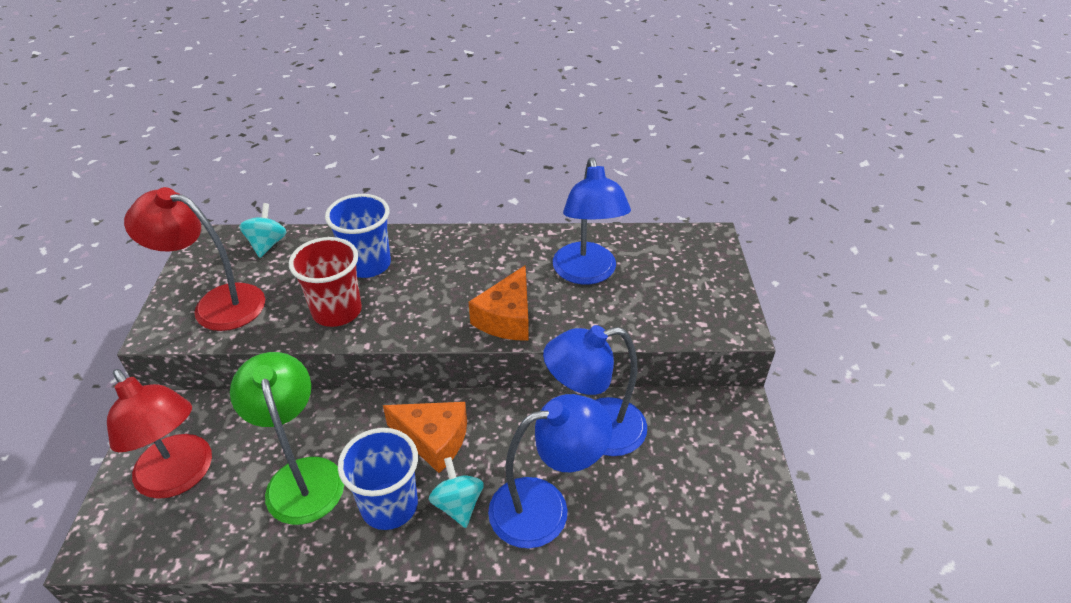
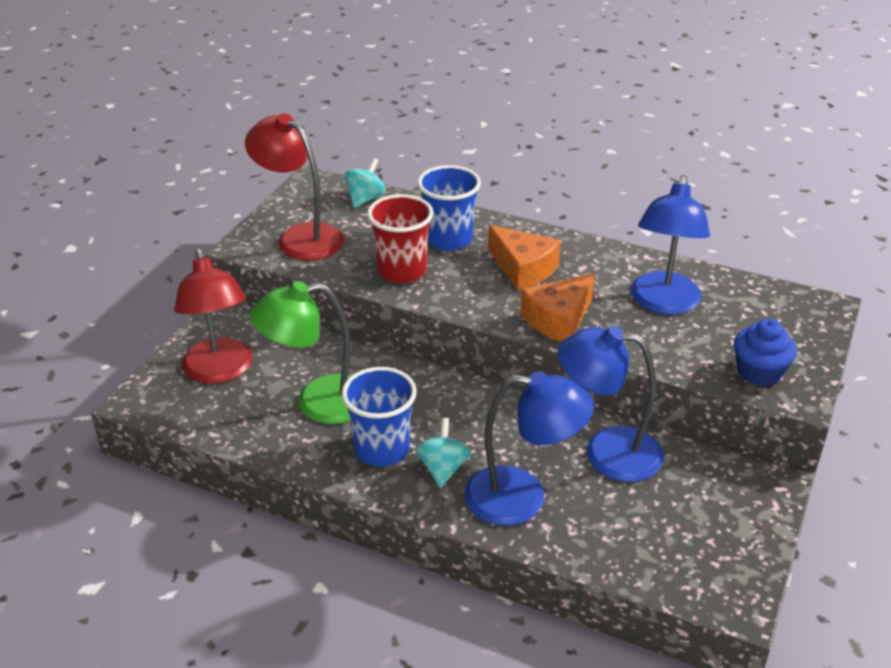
camera: 25 degrees right, 5 degrees down
(302, 476) = (318, 402): green lamp -> green lamp turned 105 degrees counterclockwise
(433, 440) = (446, 411): orange cheese -> orange cheese (523, 269)
(696, 315) = (759, 372): none -> blue cupcake

